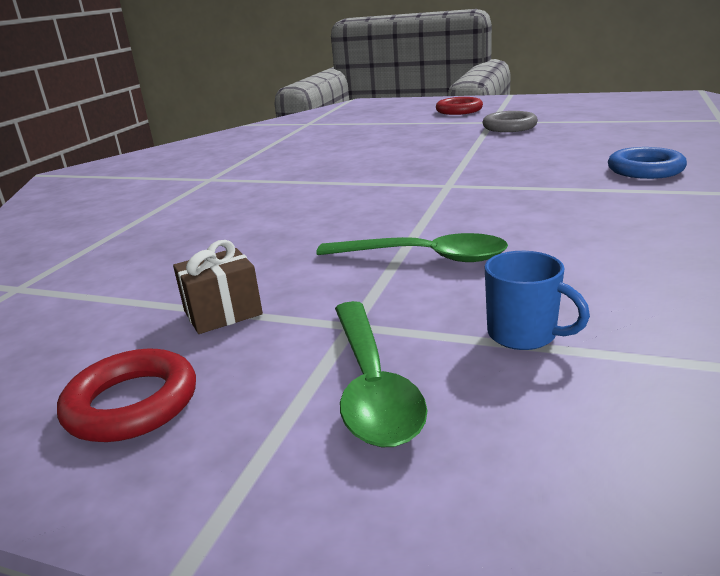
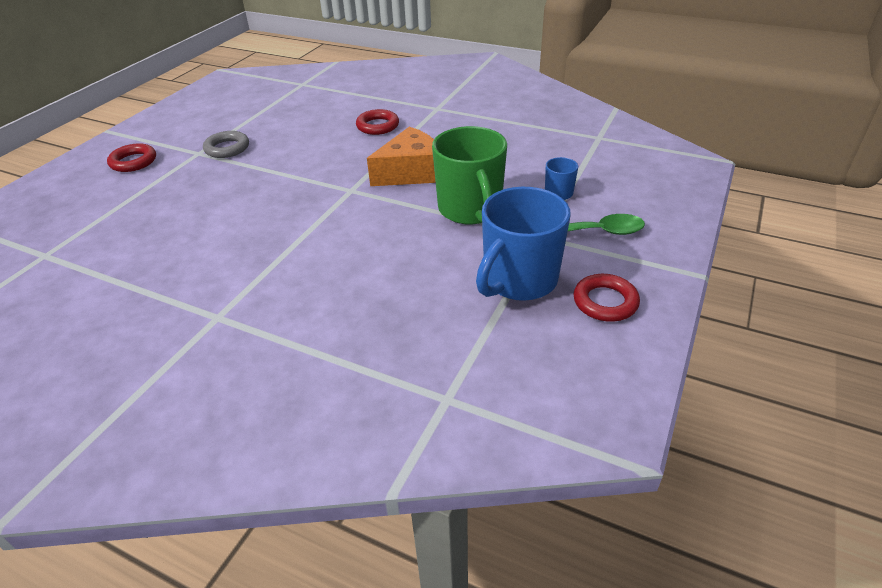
camera: 85 degrees left, 15 degrees up
(223, 313) = (518, 280): brown gift -> blue mug
(423, 257) = (470, 210): green spoon -> green mug
(516, 207) = (411, 172): none -> orange cheese
(645, 170) = (377, 126): blue ring -> red ring

